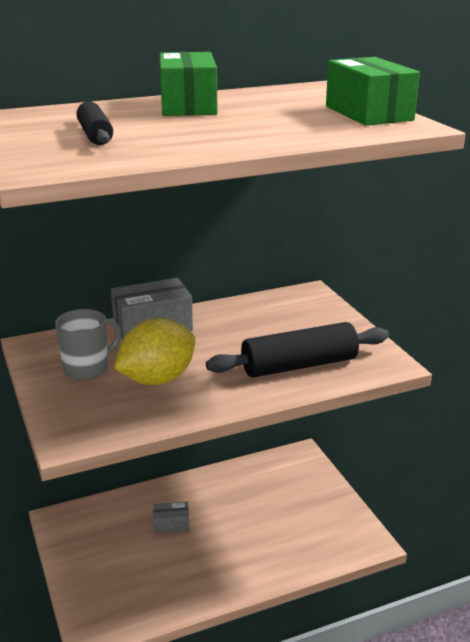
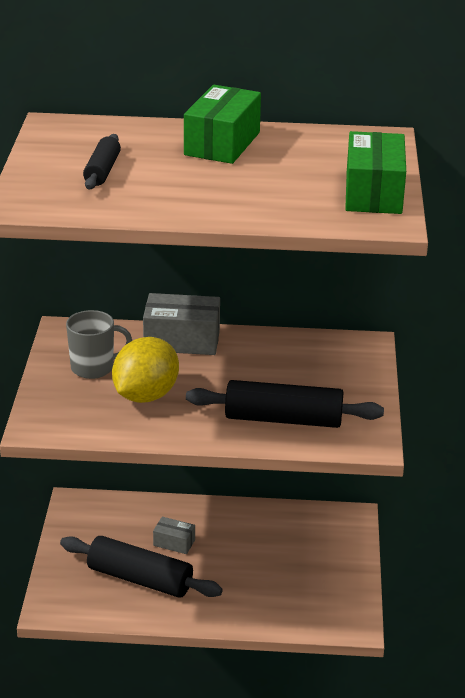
camera: 25 degrees right, 5 degrees up
(157, 379) = (145, 395): yellow lemon -> yellow lemon turned 45 degrees counterclockwise
(162, 569) = (140, 579): none -> black rolling pin

